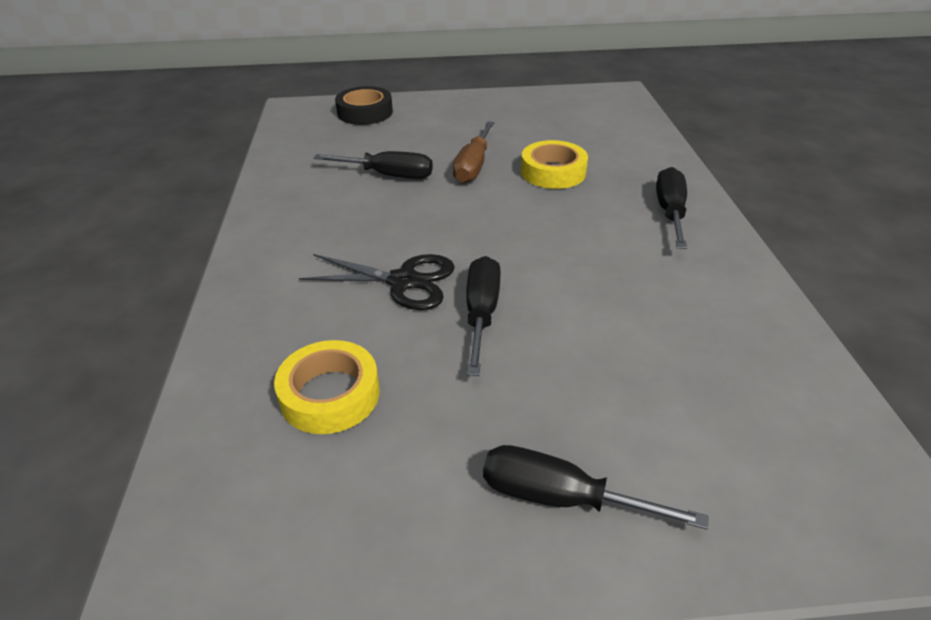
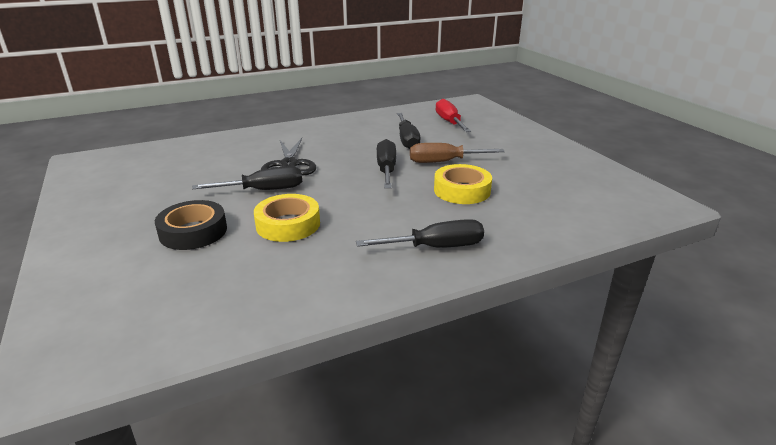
camera: 70 degrees right, 10 degrees down
(330, 394) = (189, 165): yellow tape -> yellow tape (288, 224)
(353, 136) = (449, 122): none -> red screwdriver
(365, 112) = (488, 118): black tape -> black tape (193, 232)
(561, 497) = (109, 232): black screwdriver -> black screwdriver (386, 169)

